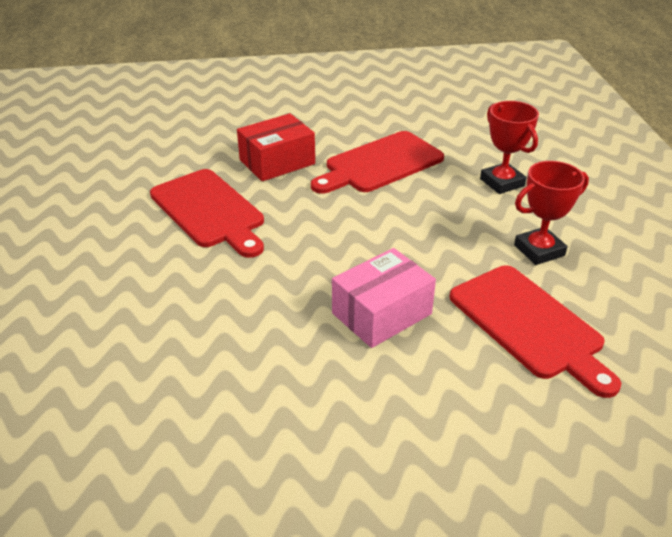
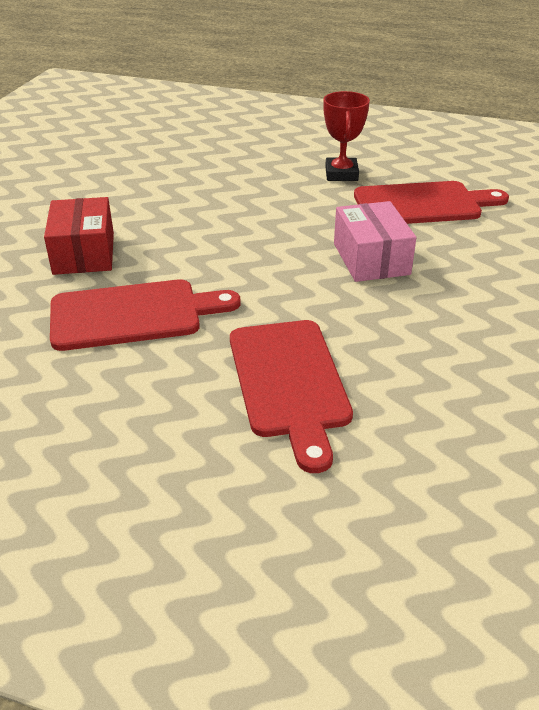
camera: 65 degrees left, 0 degrees up
(380, 164) = (153, 201): red cutting board -> red cutting board (289, 382)
(502, 182) = (240, 159): red trophy -> none

